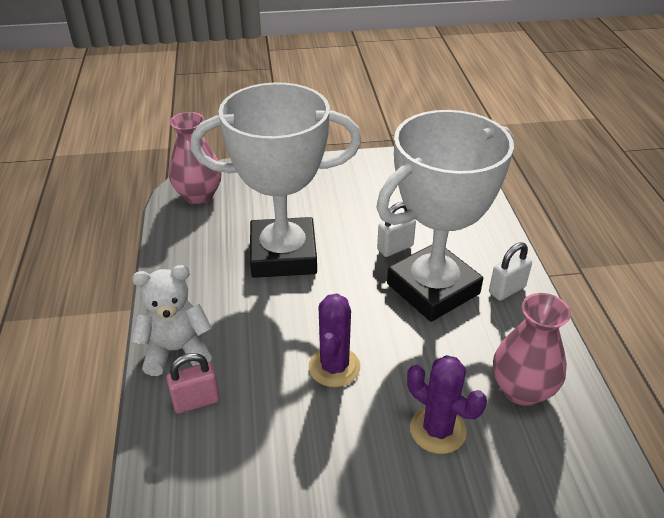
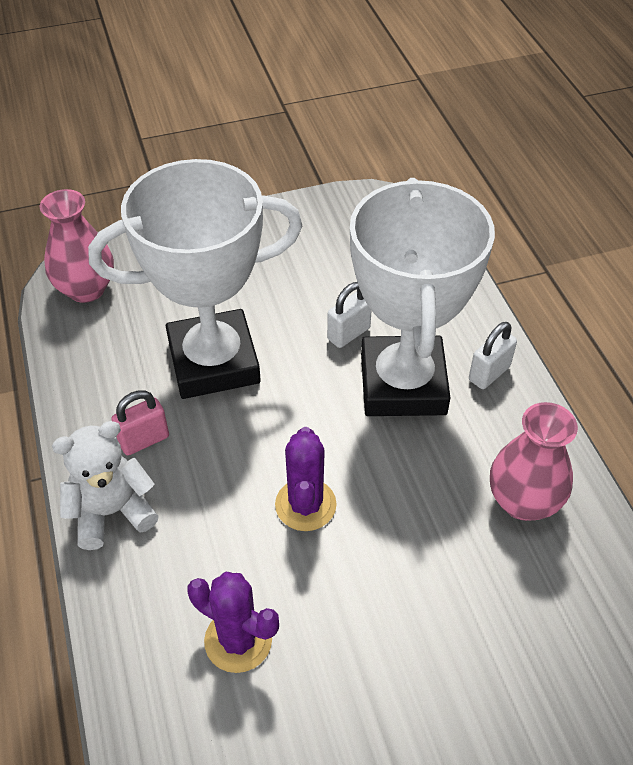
camera: 10 degrees left, 10 degrees up
(196, 401) = (151, 574): pink padlock -> pink padlock (144, 440)
(433, 289) = (403, 384): white trophy -> white trophy turned 45 degrees counterclockwise
(437, 430) = (437, 565): purple cactus -> purple cactus (238, 640)

